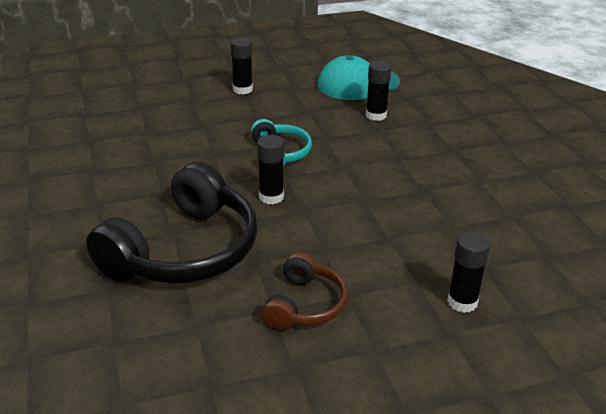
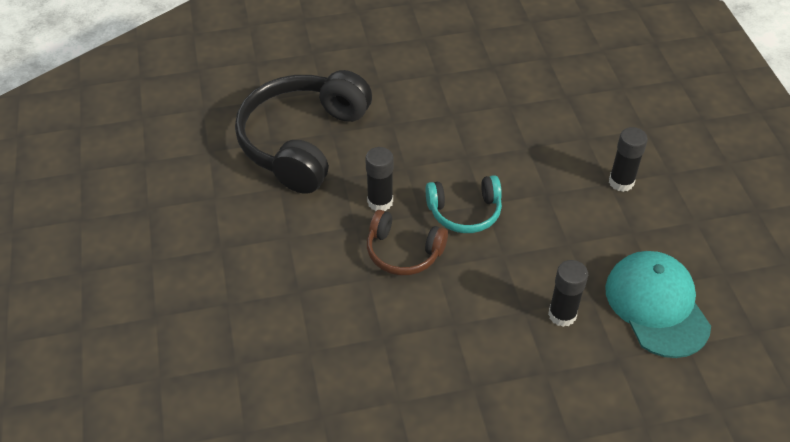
camera: 95 degrees right, 15 degrees up
(184, 250) = (303, 141): black headphones -> black headphones turned 75 degrees clockwise
(305, 305) = (215, 218): brown headphones -> brown headphones (403, 252)
(462, 302) = (191, 334): black glue stick -> none

